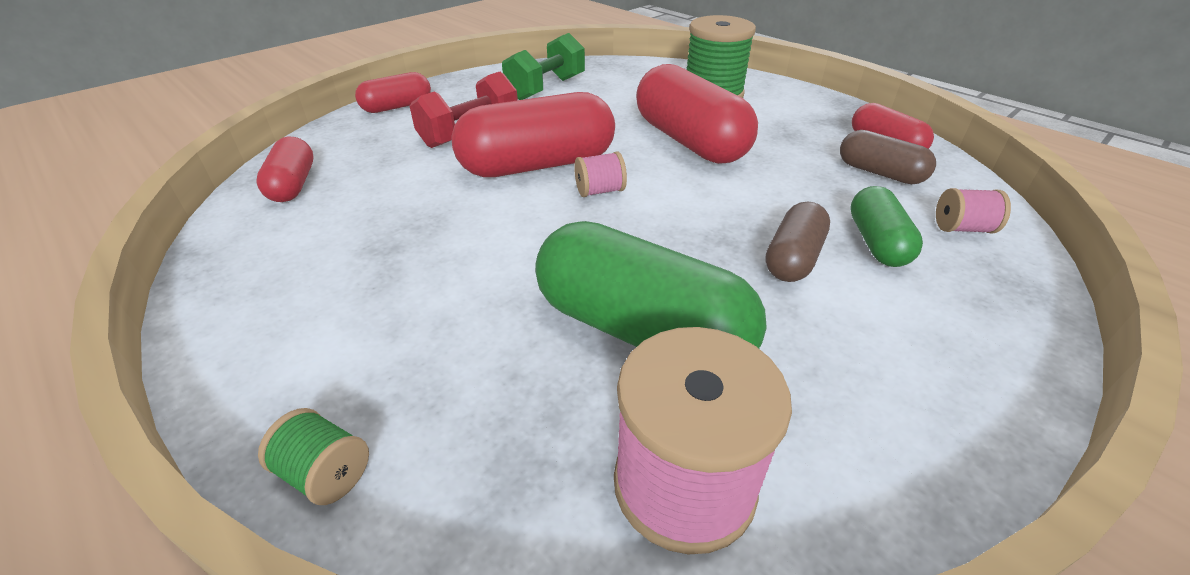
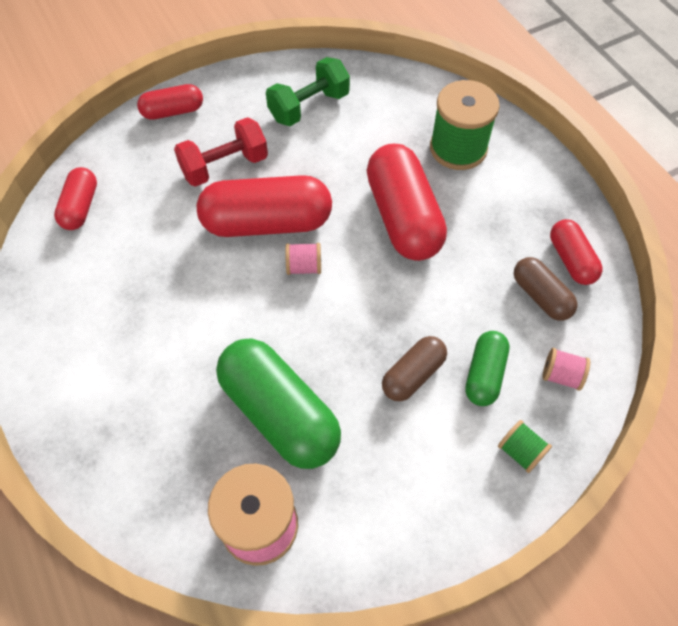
camera: 15 degrees right, 20 degrees up
(326, 473) = (80, 468): green spool -> green spool (520, 451)

